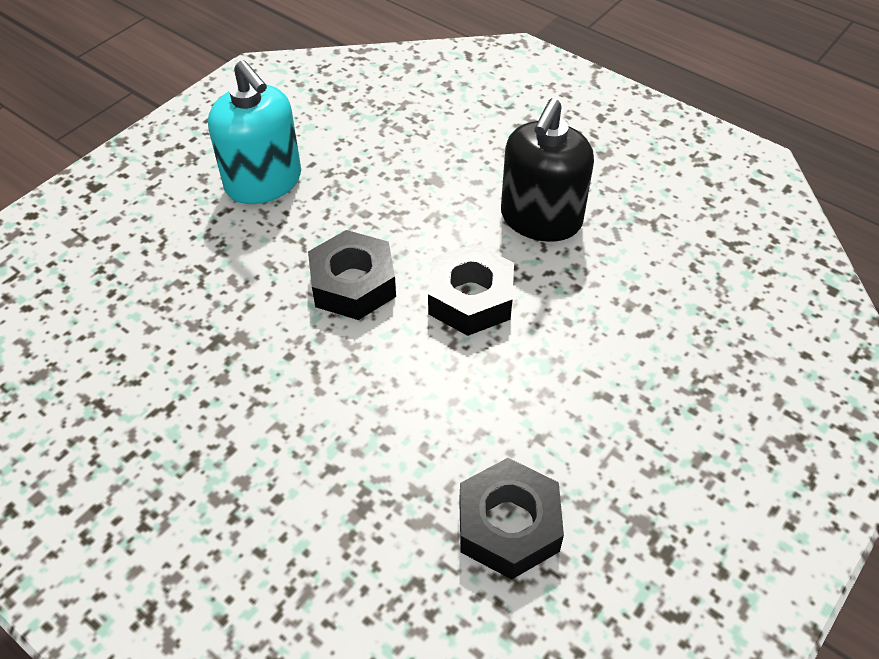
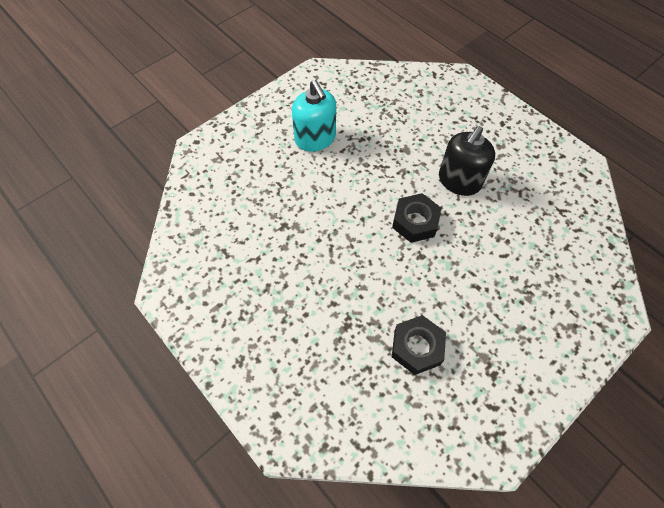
camera: 10 degrees right, 10 degrees up
(353, 284) = (355, 205): black nut -> none

